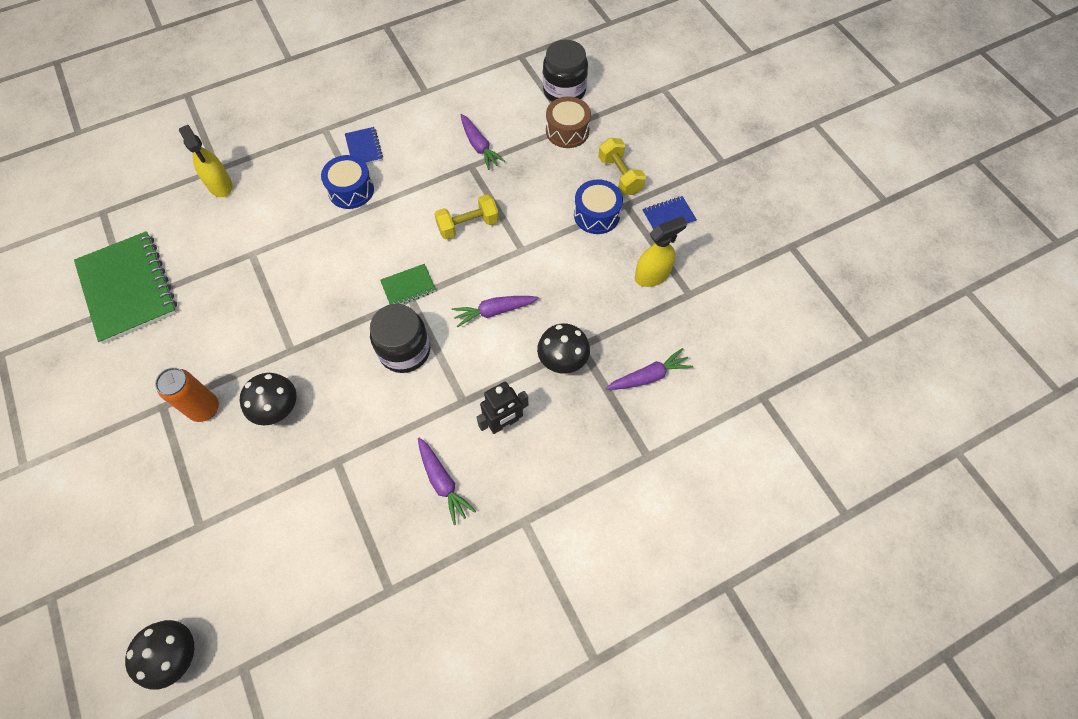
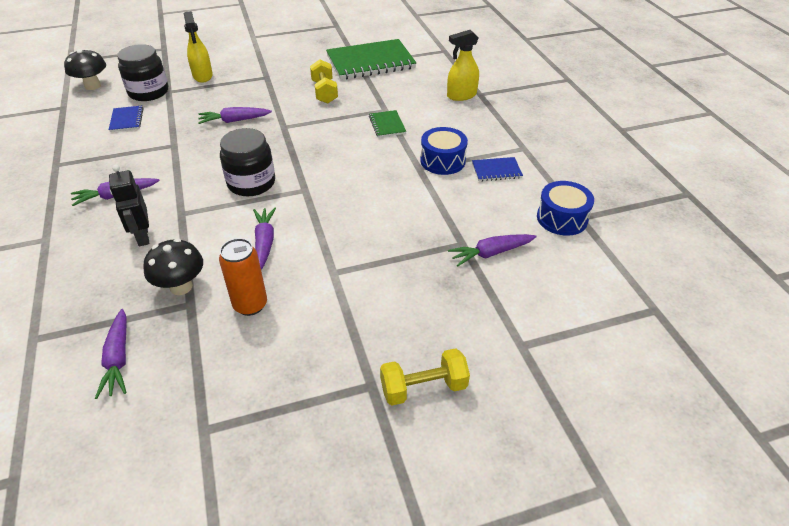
camera: 100 degrees right, 20 degrees down
(205, 409) = (254, 92): orange can -> orange can (250, 305)
(278, 409) = (234, 121): black mushroom -> purple carrot
(408, 286) = (318, 189): green notebook -> green notebook (387, 125)
(468, 225) = (378, 234): yellow dumbbell -> yellow dumbbell (324, 92)
(564, 91) = (589, 349): black jar -> black jar (148, 92)
(567, 131) = (511, 340): brown drum -> none
(596, 215) = (363, 349): blue drum -> blue drum (562, 218)
(652, 275) = (249, 392): yellow spray bottle -> yellow spray bottle (203, 76)
(668, 216) = (337, 434): blue notebook -> blue notebook (127, 120)

